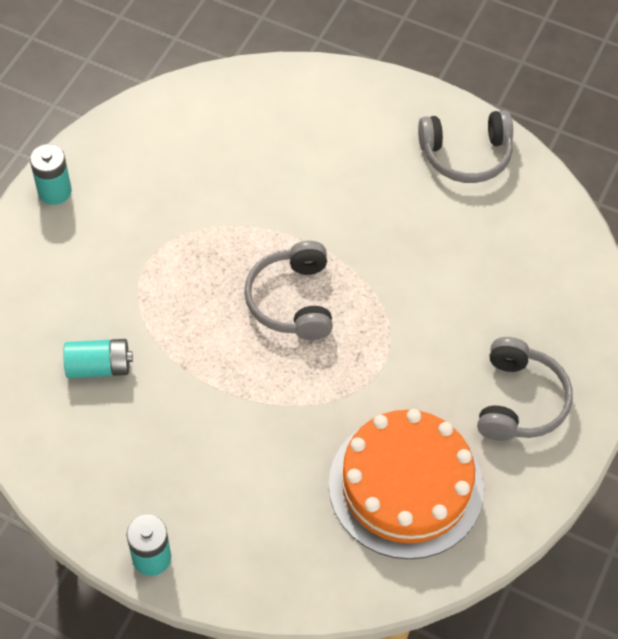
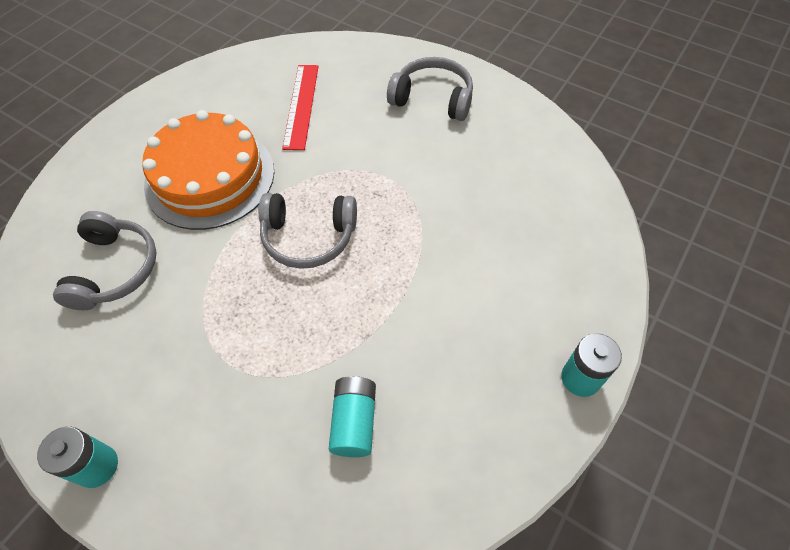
camera: 80 degrees left, 0 degrees up
(406, 486) = (504, 174): orange cake -> orange cake (210, 177)
(466, 155) = (192, 101): grey headphones -> grey headphones (114, 269)
(480, 262) = (301, 106): none -> red ruler

